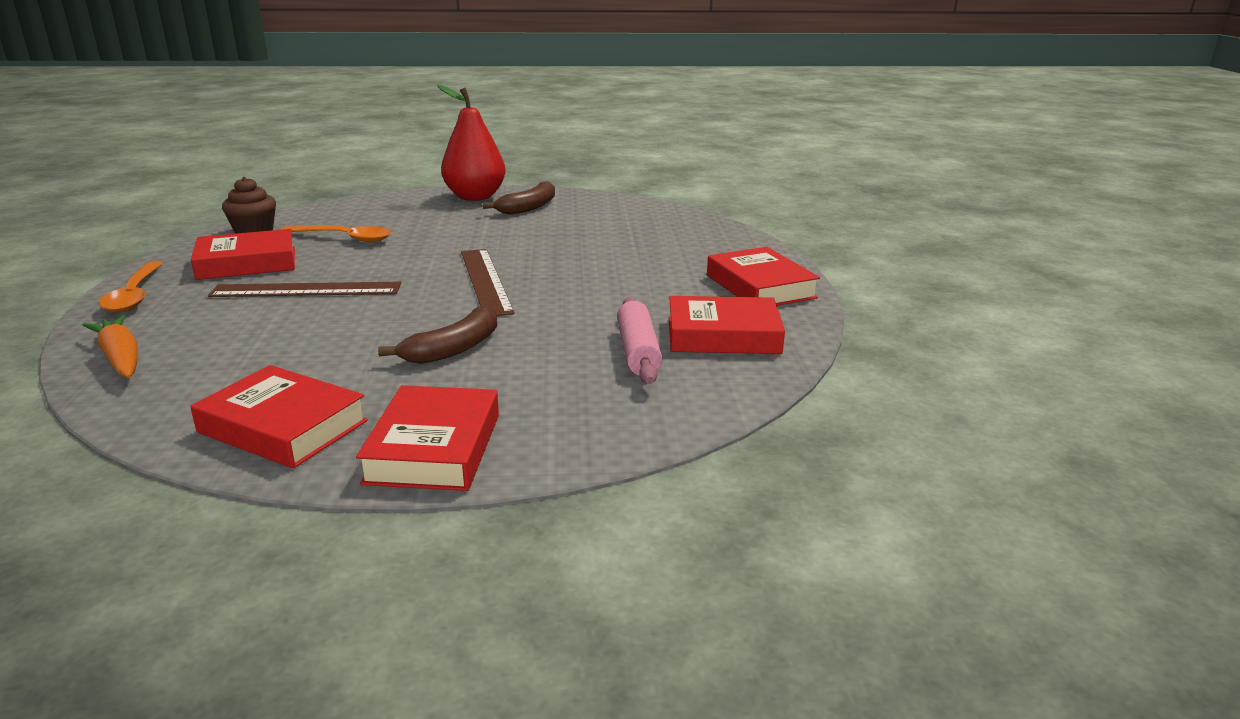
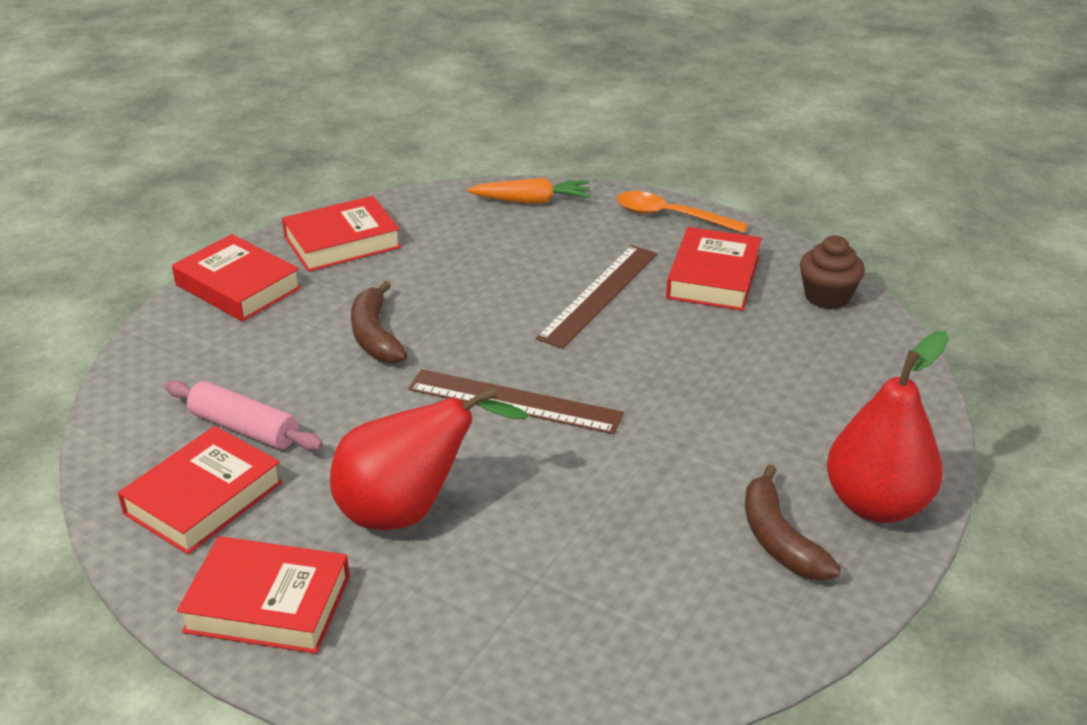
camera: 125 degrees right, 10 degrees up
(344, 238) = (752, 348): orange spoon -> none
(633, 278) = (409, 510): none -> red pear

